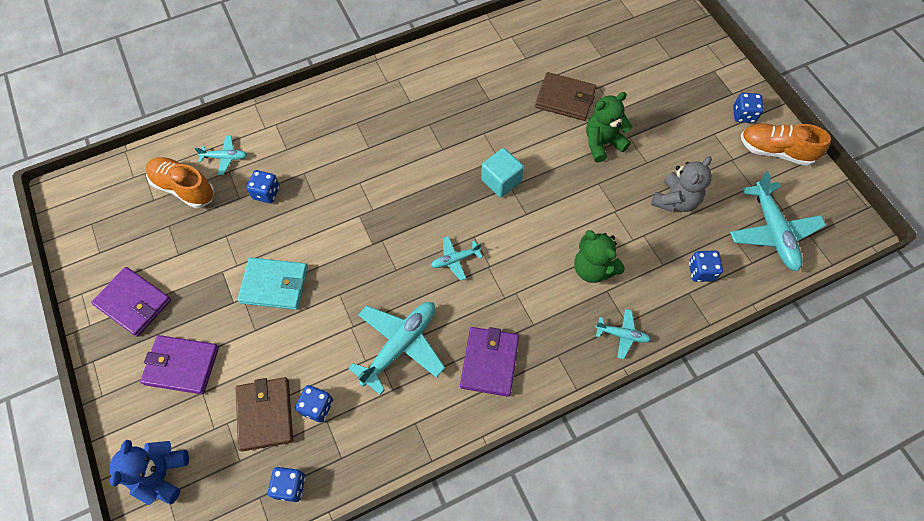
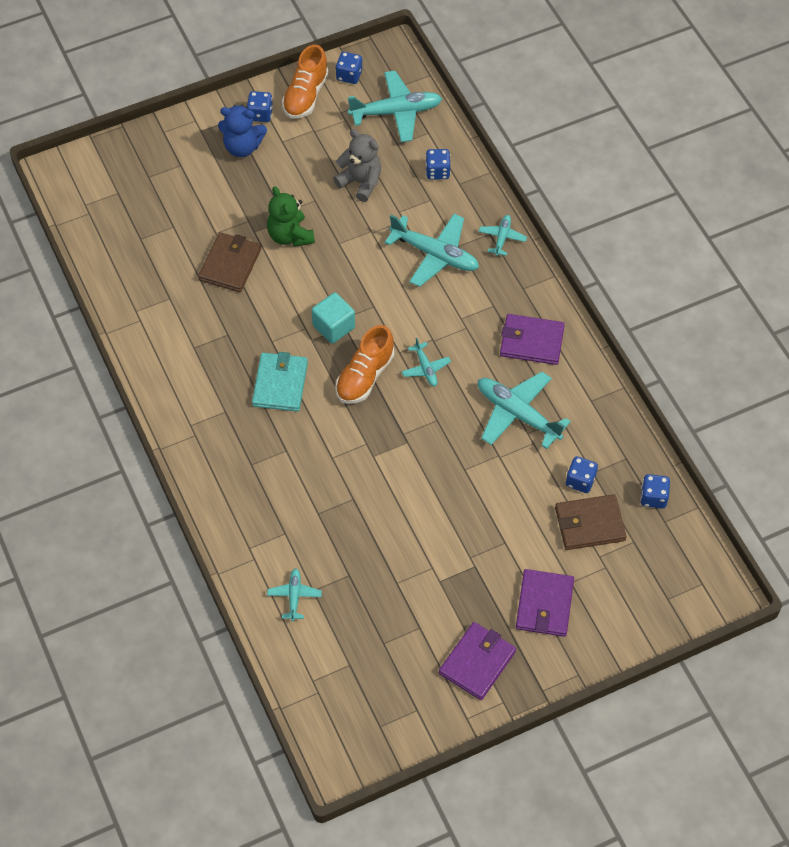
camera: 90 degrees left, 5 degrees down
(162, 475) = (651, 606): blue teddy bear -> blue teddy bear (242, 147)
(184, 188) = (335, 634): orange shoe -> orange shoe (364, 376)
(266, 193) = (343, 548): blue dice -> blue dice (349, 75)
(274, 285) = (455, 529): turquoise wallet -> turquoise wallet (280, 384)
(593, 269) = (435, 254): green teddy bear -> turquoise plane

